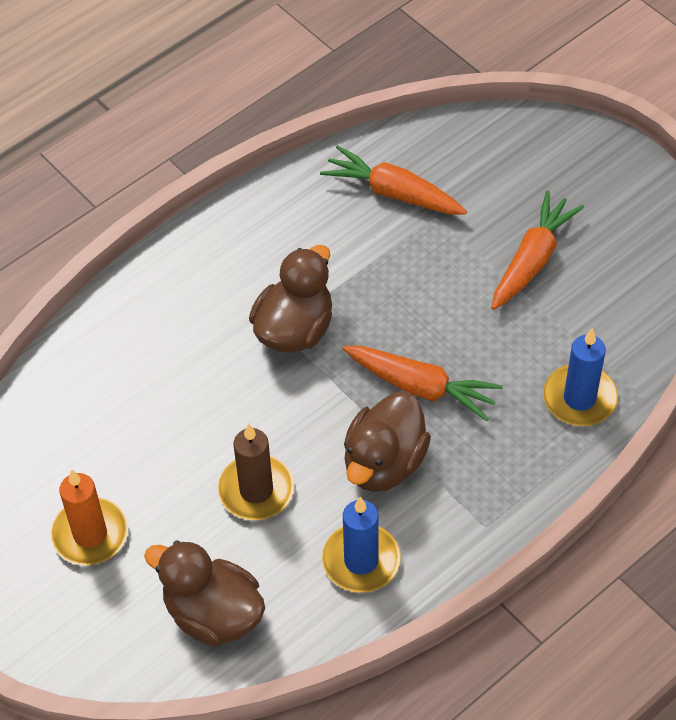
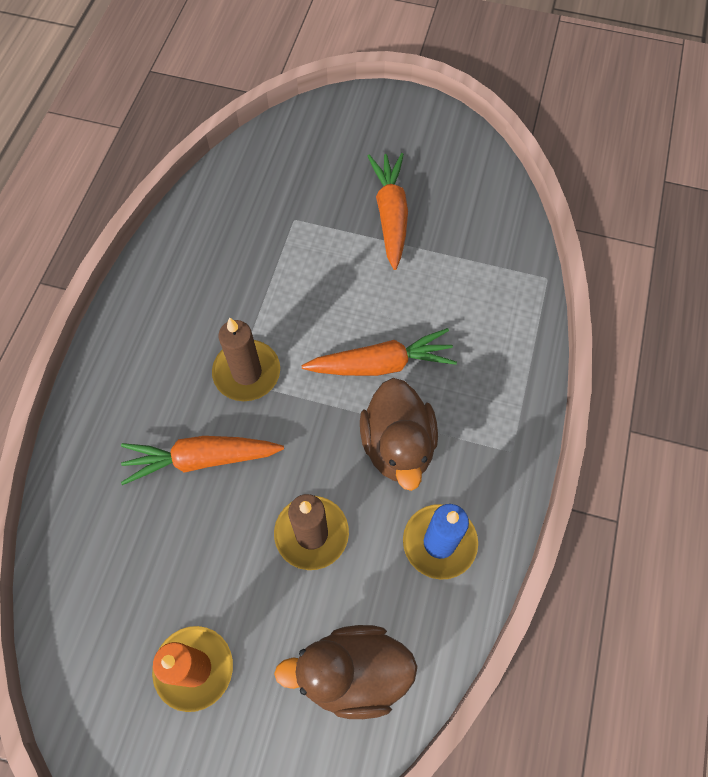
camera: 35 degrees left, 10 degrees up
(294, 329) = (247, 372): brown duck -> brown candle
(393, 193) = (248, 217): orange carrot -> orange carrot (201, 459)
(579, 398) = (503, 305): blue candle -> none

